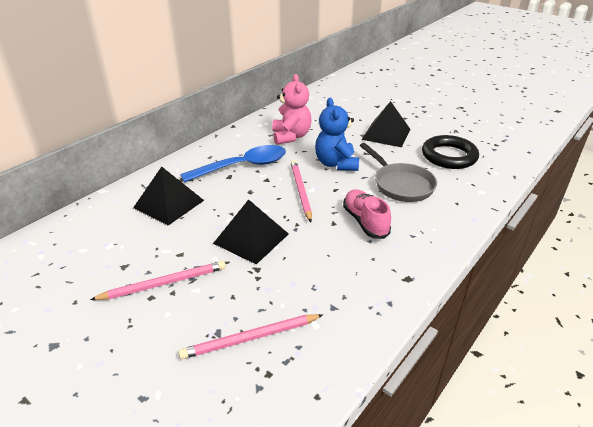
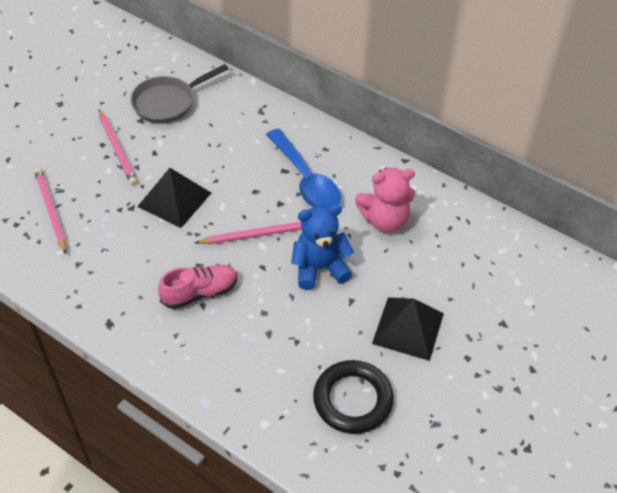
camera: 85 degrees right, 15 degrees up
(168, 204) = (231, 131): black pyramid -> none
(401, 185) = (275, 333): grey pan -> grey pan (168, 102)

